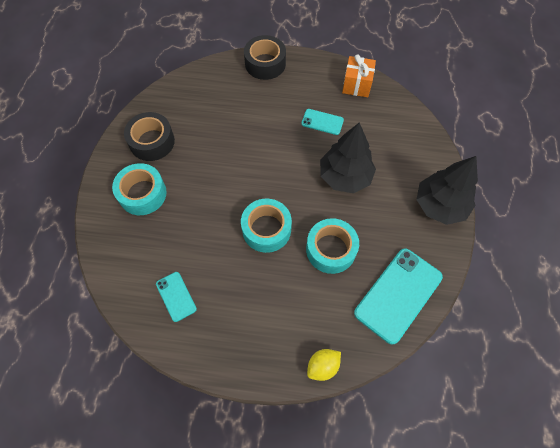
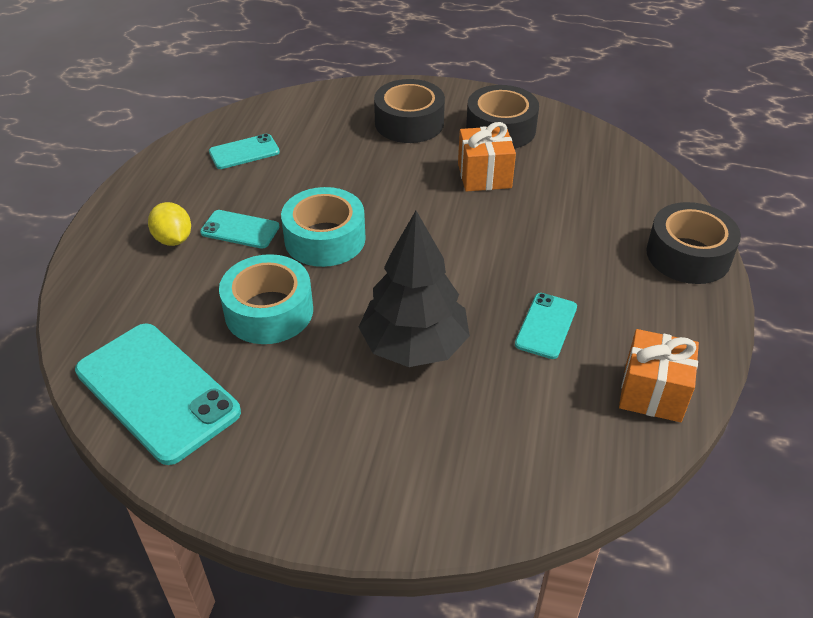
camera: 95 degrees right, 20 degrees down
(142, 194) = (409, 123): turquoise tape -> black tape
(201, 149) = (484, 176): none -> orange gift
(261, 280) = (240, 229): none -> turquoise phone
(322, 366) = (84, 284): yellow lemon -> yellow lemon (173, 239)
(439, 205) = (323, 495): black tree -> none

